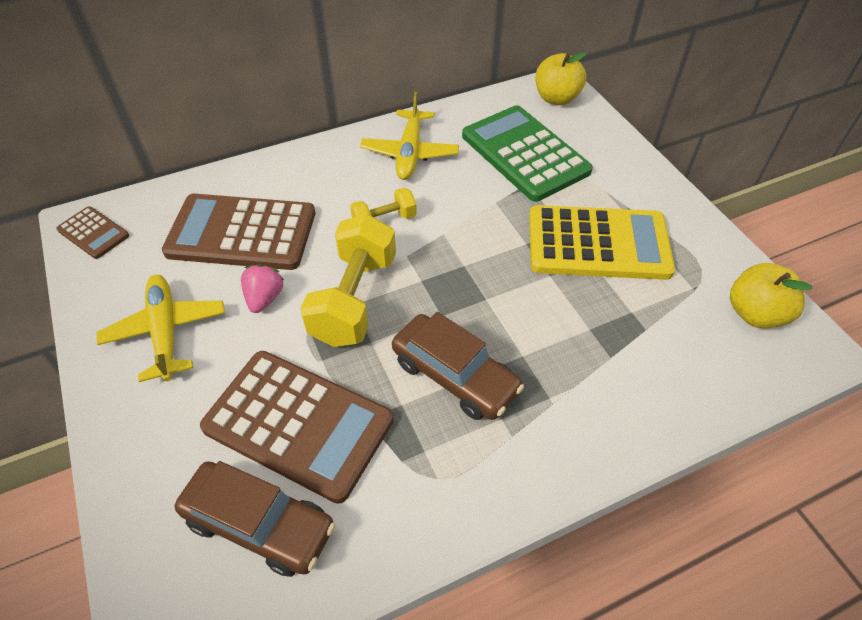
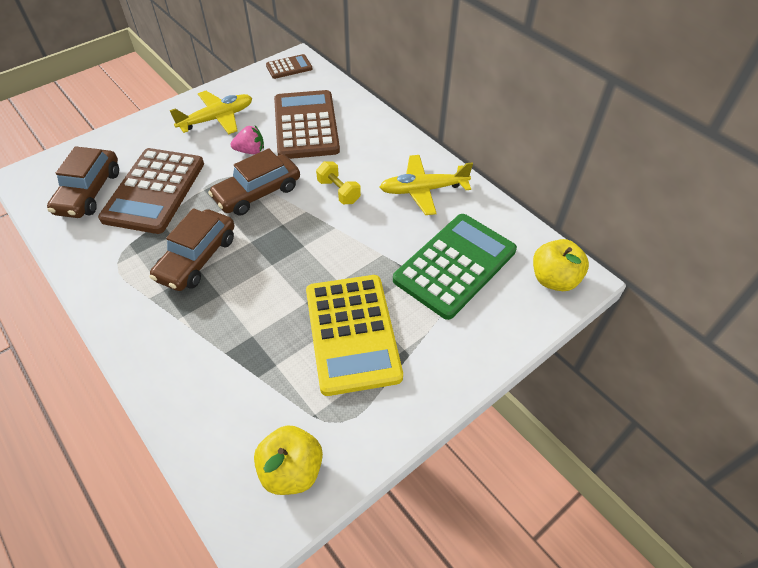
camera: 75 degrees right, 0 degrees up
(93, 233) = (289, 67): brown calculator -> brown calculator turned 135 degrees counterclockwise
(354, 299) = (257, 193): yellow dumbbell -> brown car

